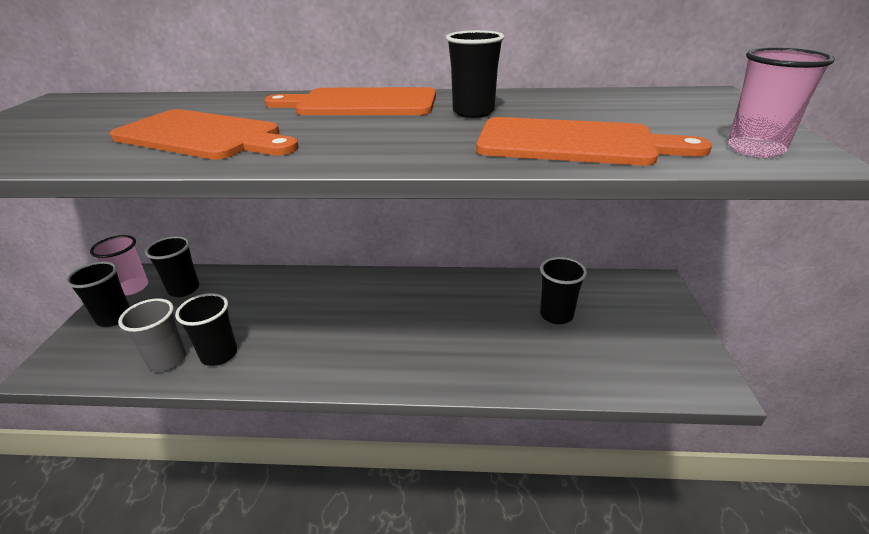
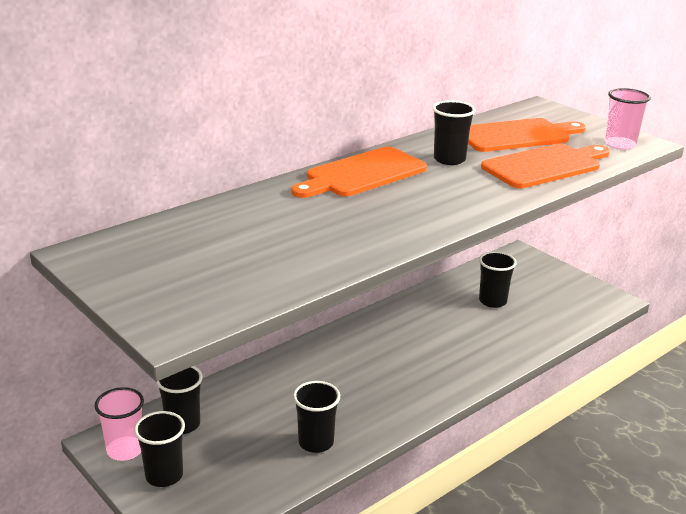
camera: 45 degrees left, 5 degrees down
(167, 360) = (282, 468): grey cup -> none
(203, 136) = (334, 233): orange cutting board -> orange cutting board (517, 135)

